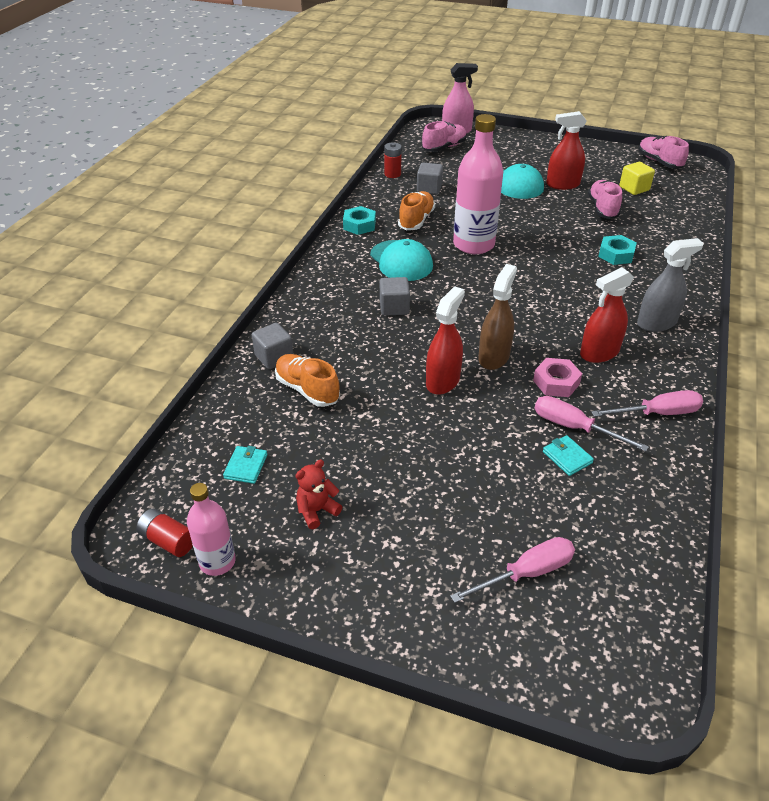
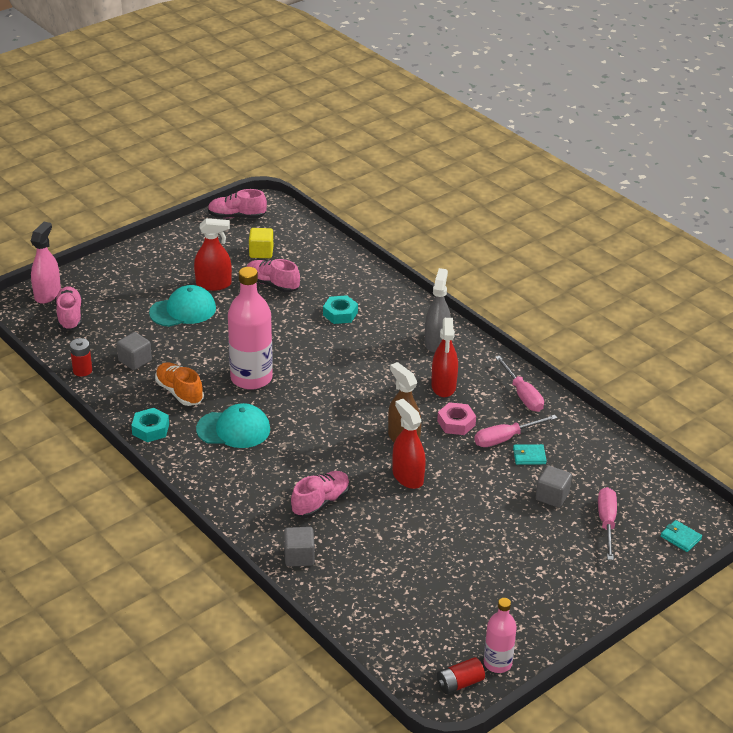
camera: 60 degrees left, 5 degrees down
(246, 466) = (415, 617): turquoise wallet -> turquoise wallet (680, 538)
(307, 389) = (356, 552): orange shoe -> none
(317, 511) = (487, 596): red teddy bear -> none
(355, 342) = (320, 502): none -> pink shoe
(394, 307) = (295, 462): grey cube -> grey cube (552, 496)
(562, 184) = (213, 284): red spray bottle -> red spray bottle turned 120 degrees counterclockwise
(657, 413) = (522, 395): pink screwdriver -> pink screwdriver turned 135 degrees clockwise

